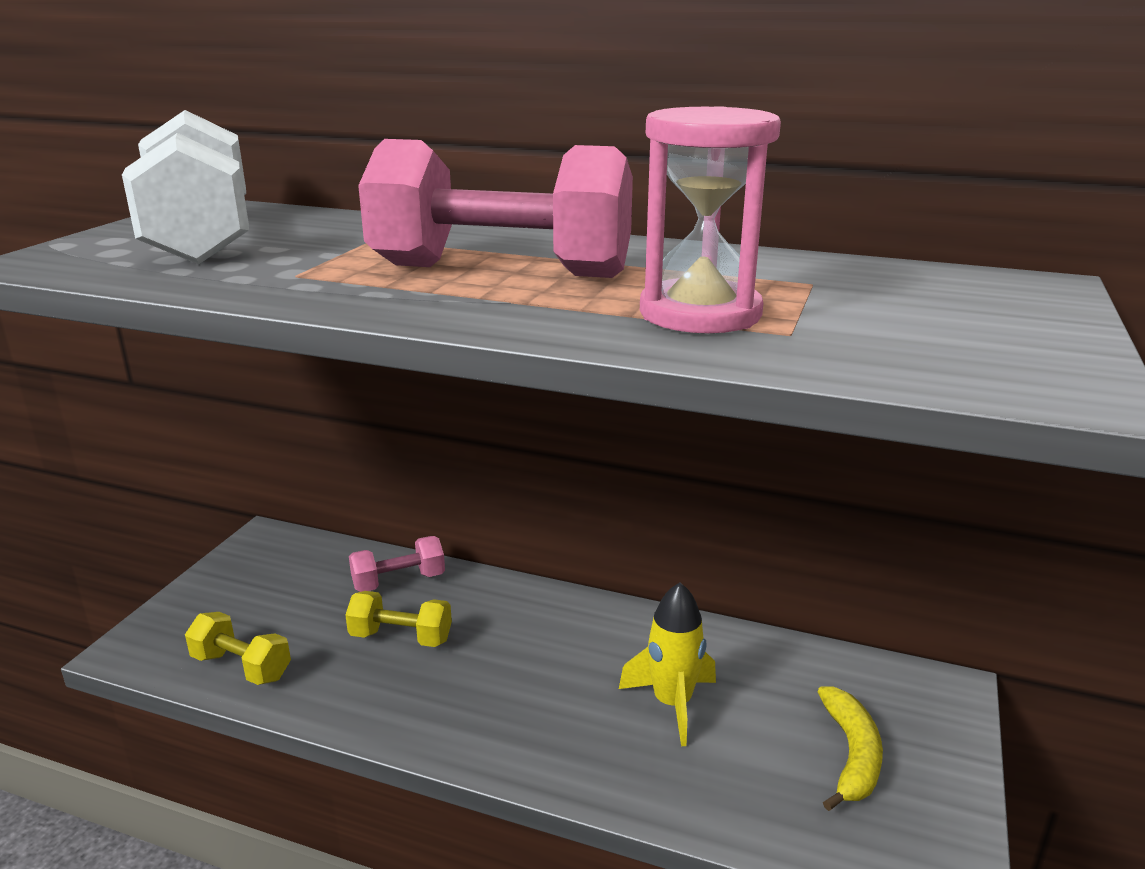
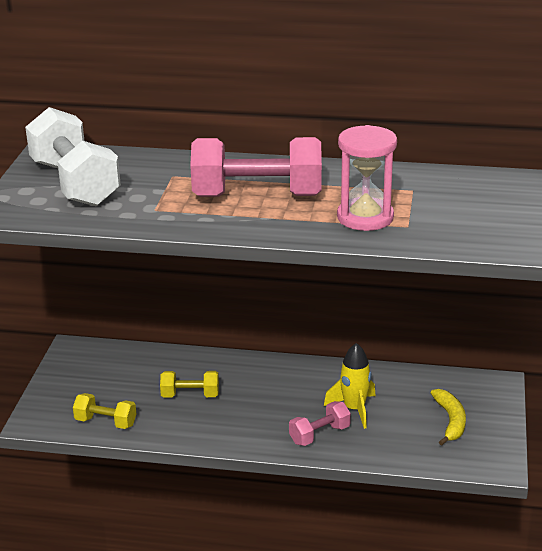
camera: 10 degrees left, 5 degrees up
(399, 581) = (173, 364): pink dumbbell -> pink dumbbell (319, 435)

